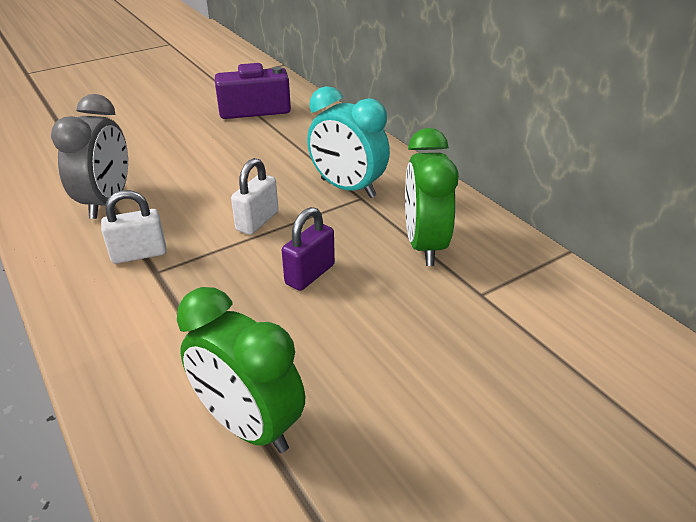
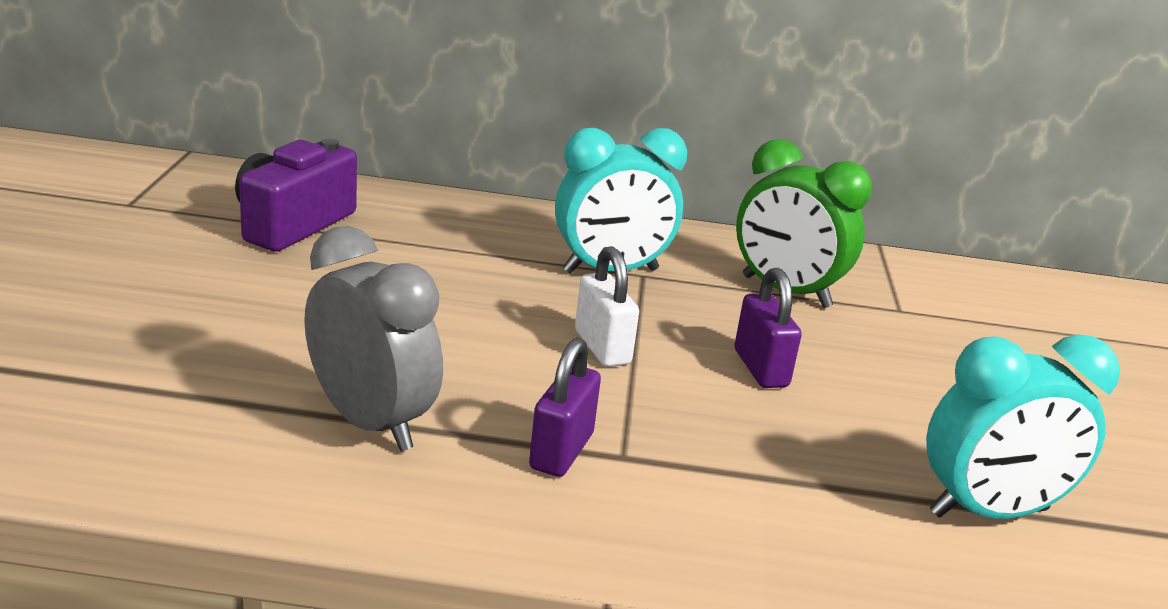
camera: 55 degrees left, 10 degrees down
(139, 254) = (561, 451): white padlock -> purple padlock
(249, 426) = (989, 512): green clock -> turquoise clock

